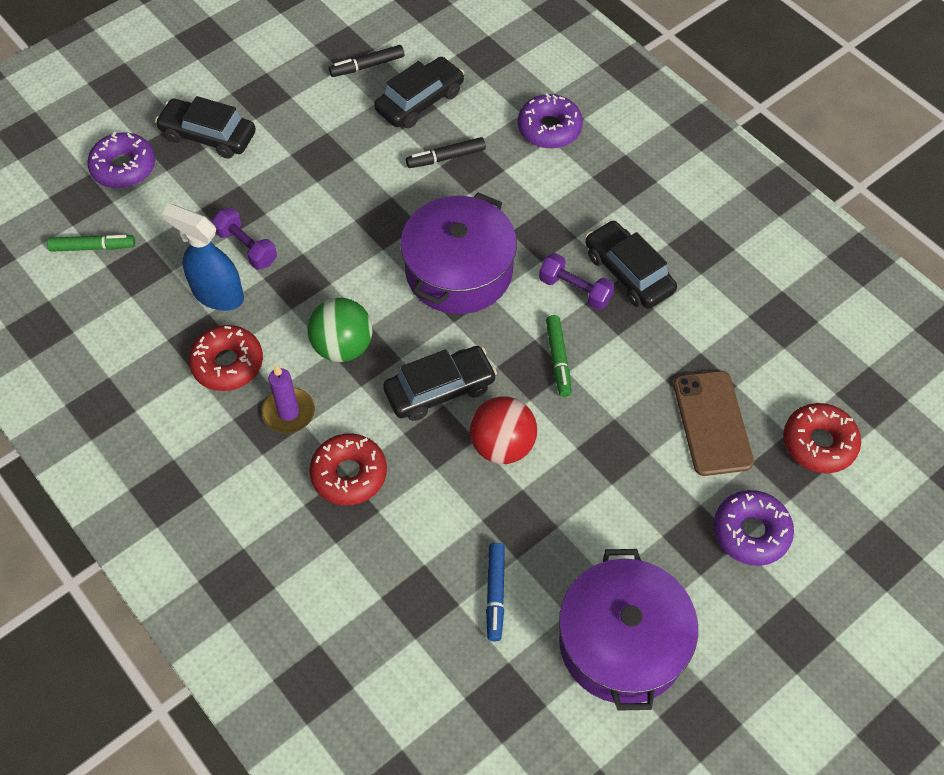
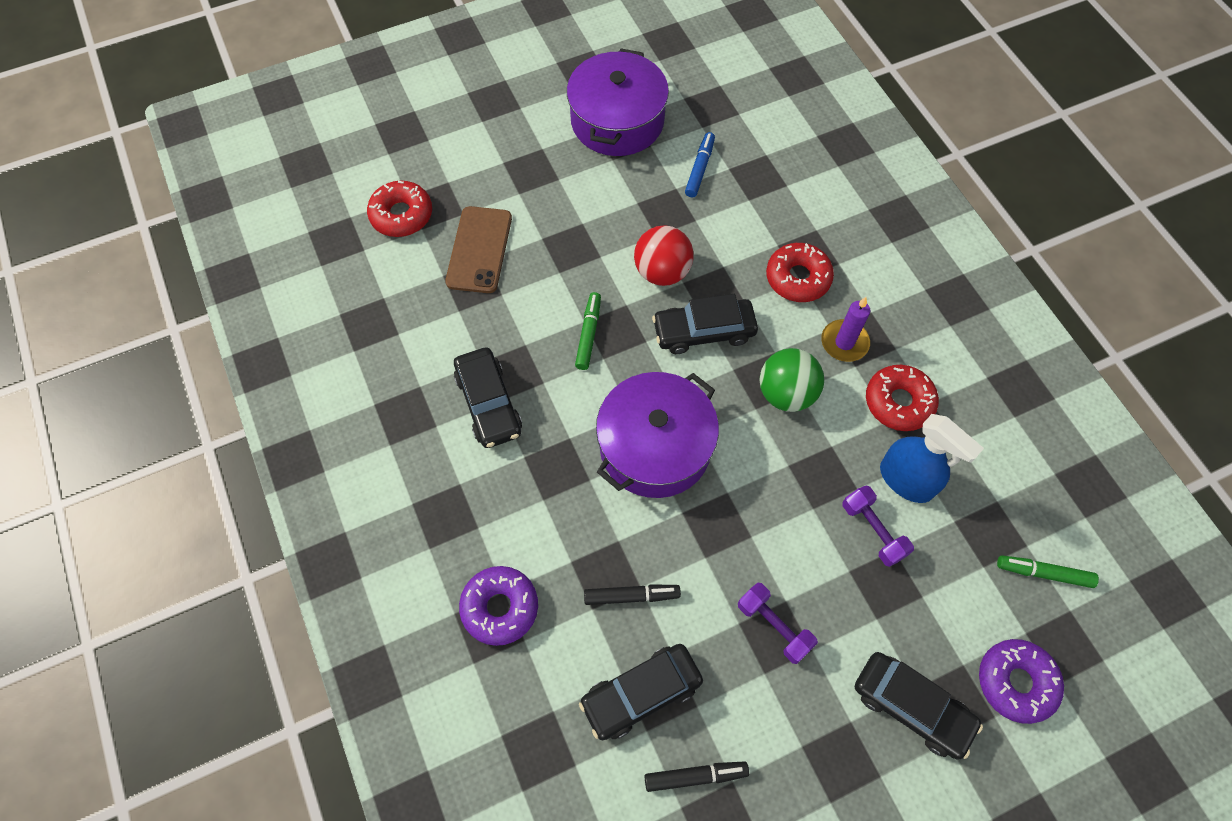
camera: 165 degrees left, 5 degrees up
(575, 290) = (547, 398): purple dumbbell -> purple dumbbell (774, 626)
(751, 532) = (490, 166): purple donut -> none

